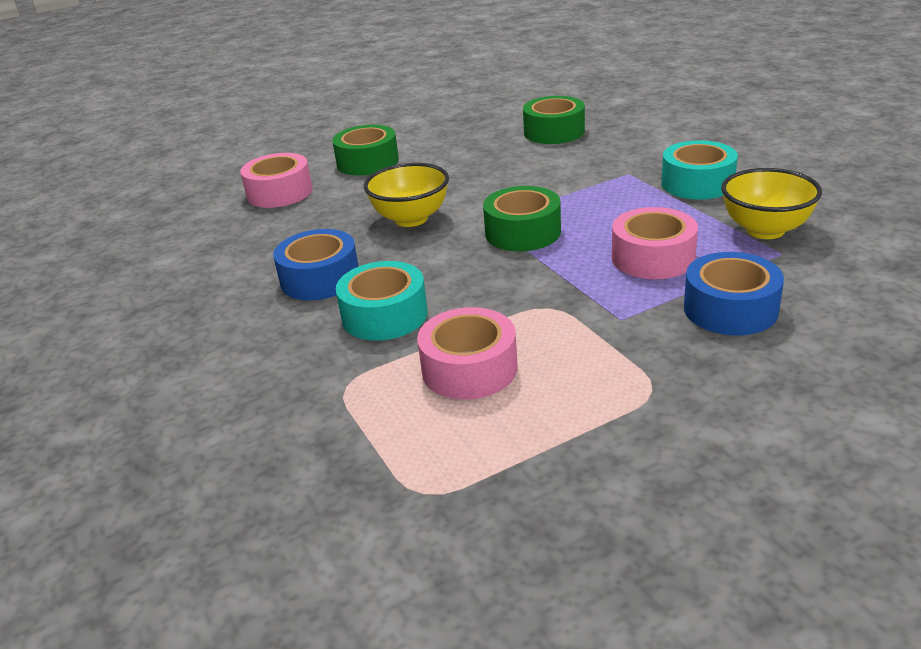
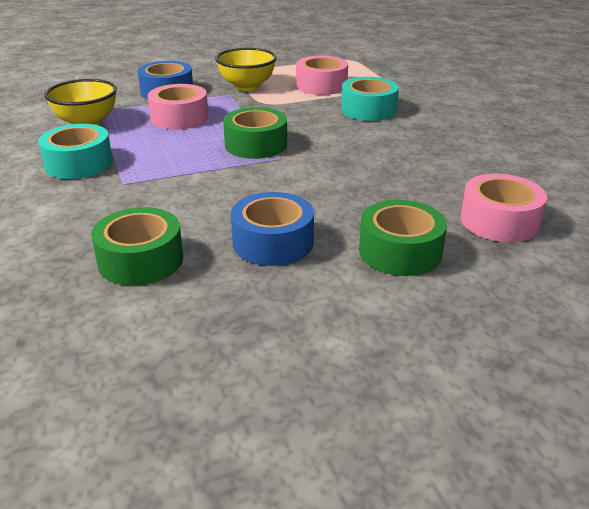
camera: 175 degrees left, 0 degrees up
(320, 278) = (419, 134): blue tape -> blue tape (273, 242)
(411, 219) = (347, 169): yellow bowl -> yellow bowl (247, 87)

